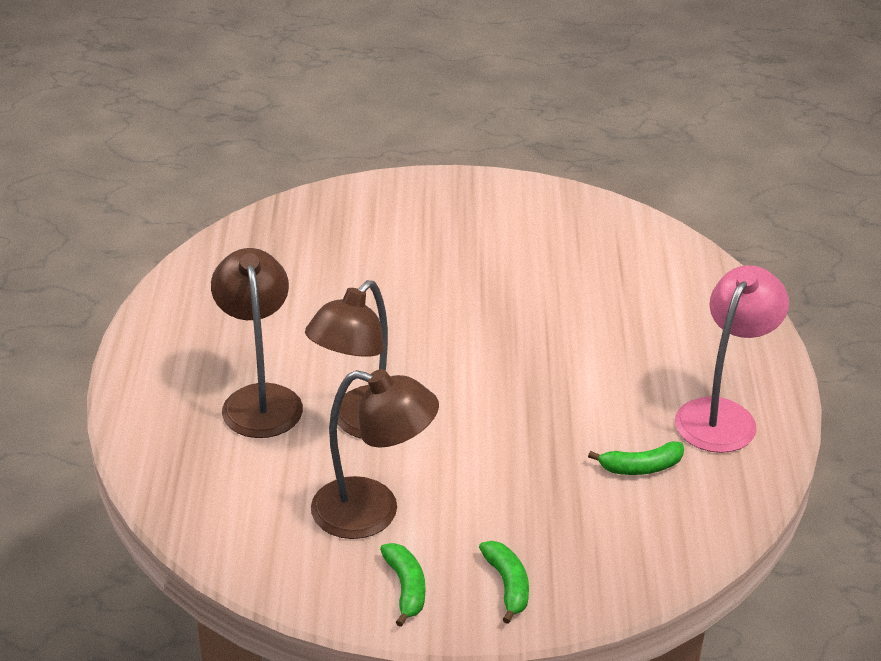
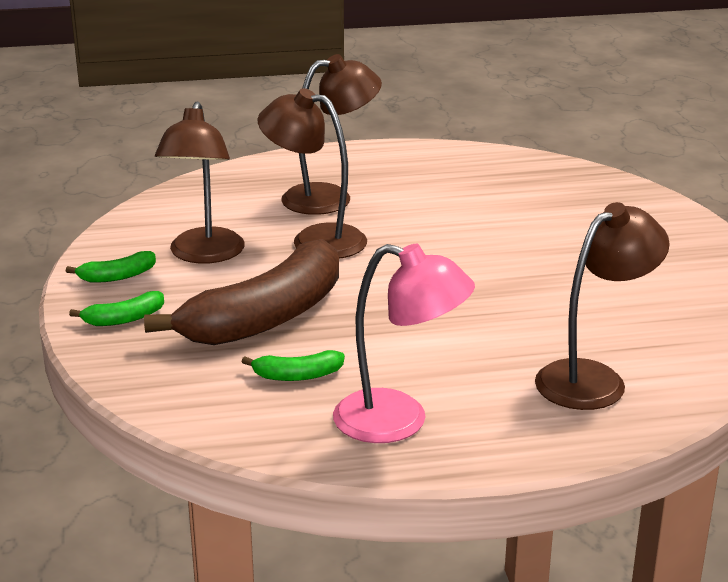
camera: 80 degrees right, 10 degrees down
(526, 477) = (266, 317): none -> brown banana
(641, 467) = (297, 375): green banana -> green banana turned 75 degrees counterclockwise
(668, 299) = (593, 379): none -> brown lamp

